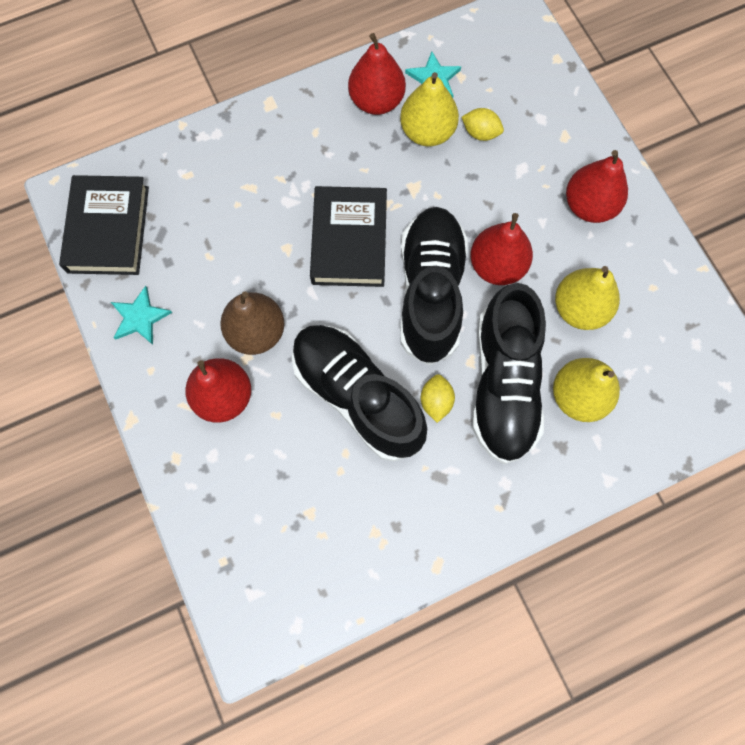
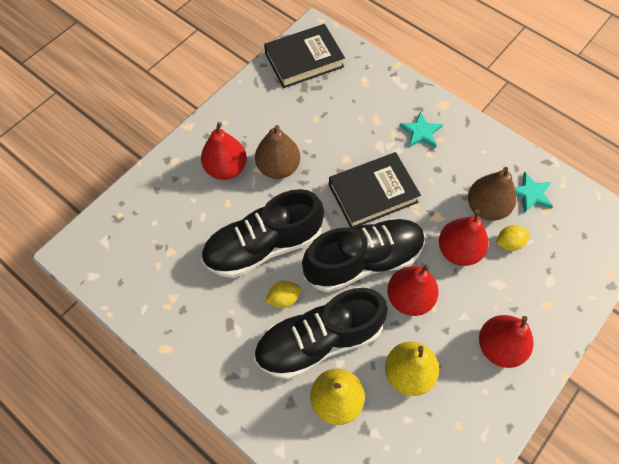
camera: 65 degrees right, 10 degrees down
(140, 317) = (256, 101): turquoise star -> turquoise star (421, 132)
(357, 396) = (263, 246): black shoe -> black shoe turned 135 degrees counterclockwise
(376, 101) = (488, 165): red pear -> red pear (458, 250)
(427, 132) = (486, 207): yellow pear -> brown pear
(480, 133) = (509, 243): yellow lemon -> yellow lemon turned 75 degrees clockwise

